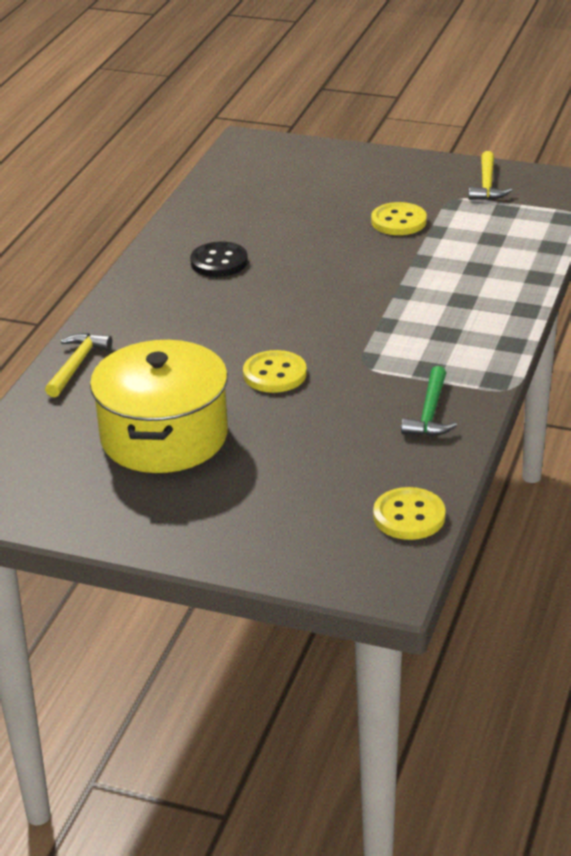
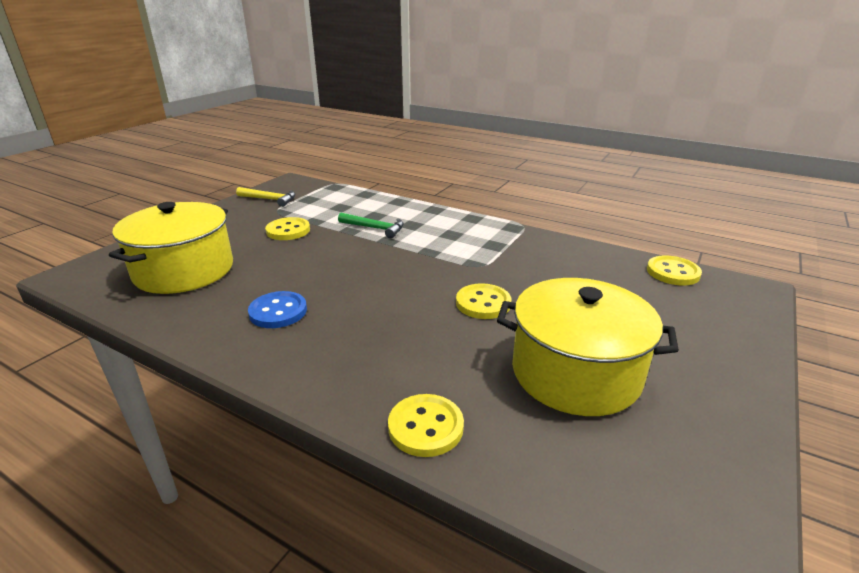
camera: 80 degrees left, 5 degrees down
(76, 365) = (425, 427): yellow hammer -> yellow button
(219, 262) = (278, 312): black button -> blue button
(277, 192) = (184, 270): none -> yellow pot
(430, 413) = (548, 251): green hammer -> green hammer (374, 228)

